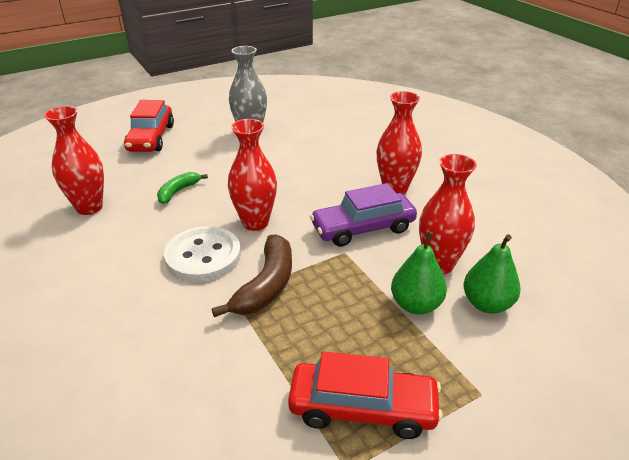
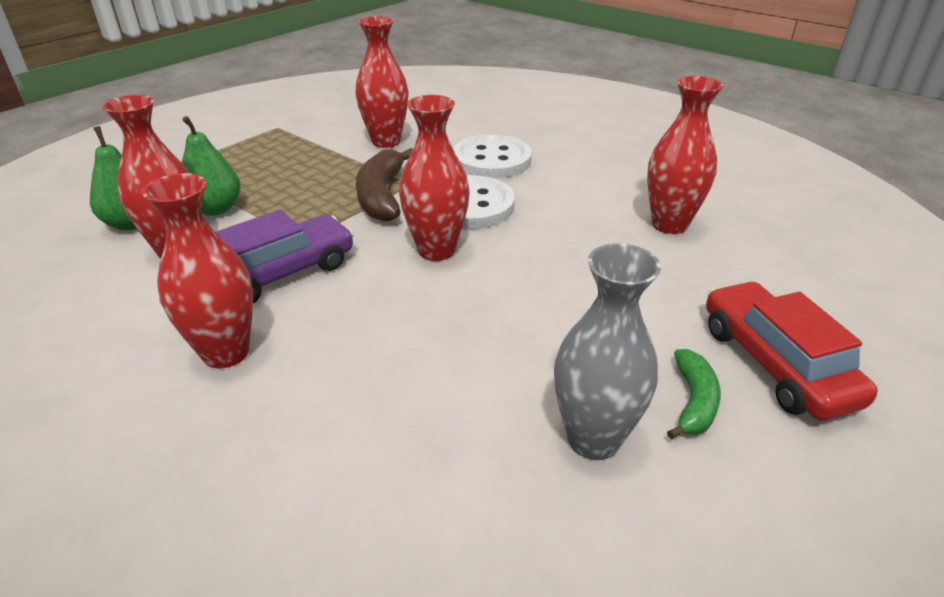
camera: 160 degrees right, 0 degrees up
(135, 310) = (492, 160): none -> white button
(178, 192) = (585, 268): green banana -> green banana (693, 401)
(218, 380) = (386, 141): none -> red vase
(362, 408) = (269, 147): red car -> none

